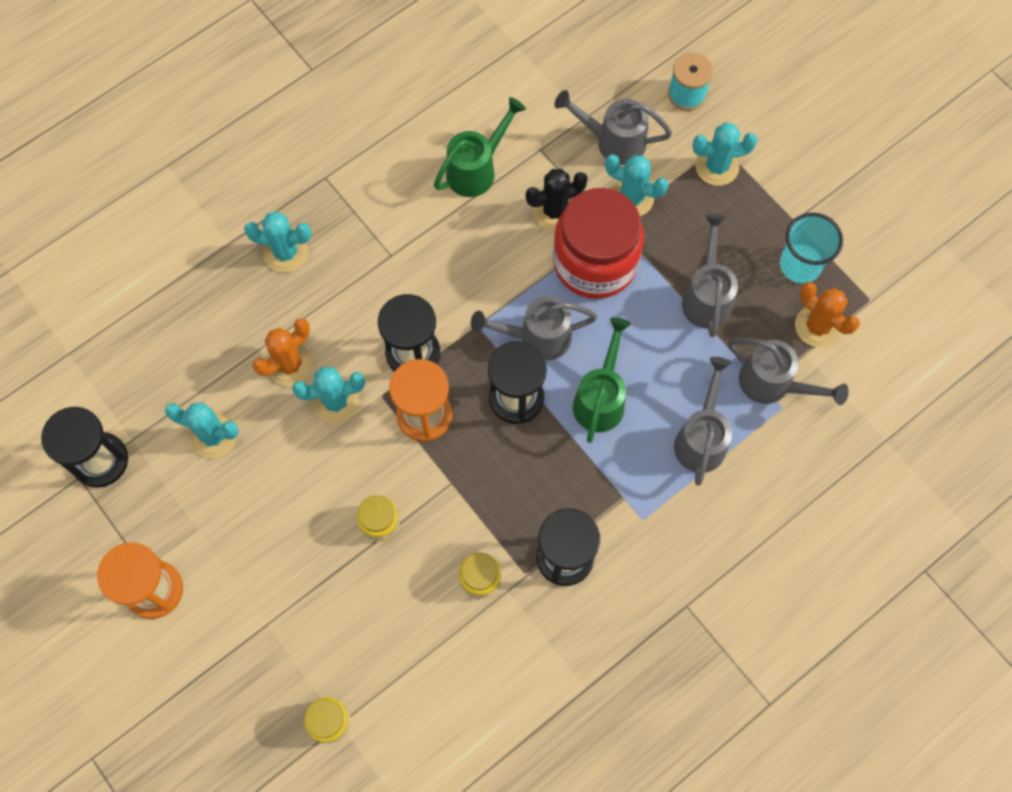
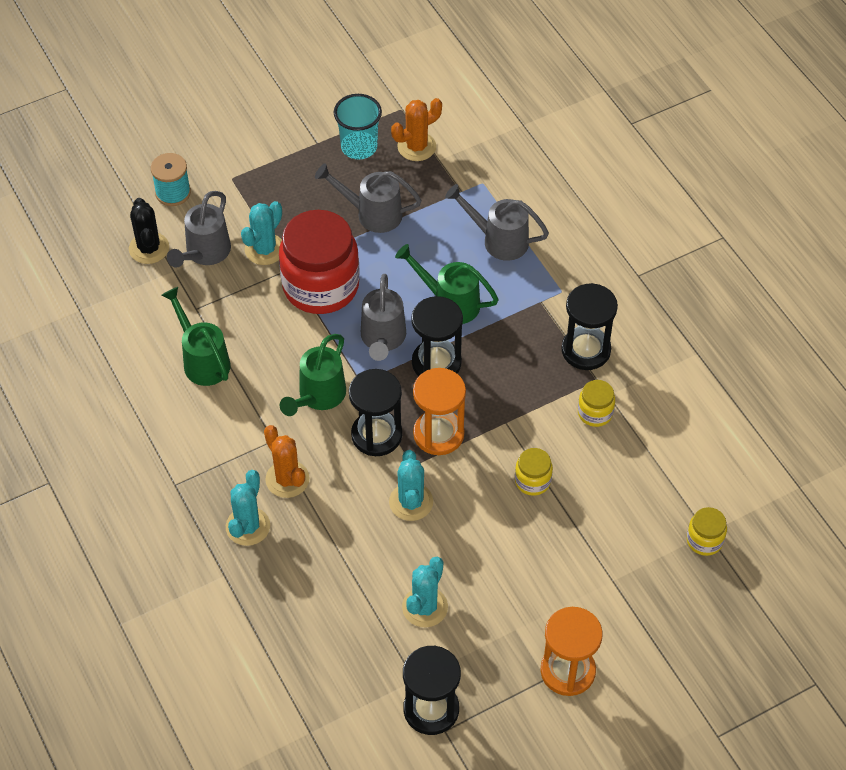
camera: 80 degrees left, 15 degrees down
(289, 364) = (366, 536): orange cactus -> orange cactus (287, 479)
(451, 287) = (318, 396): none -> green watering can
(554, 211) = (262, 307): black cactus -> black cactus (149, 248)
(717, 166) = (251, 185): turquoise cactus -> none
(772, 384) = (461, 185): grey watering can -> none

